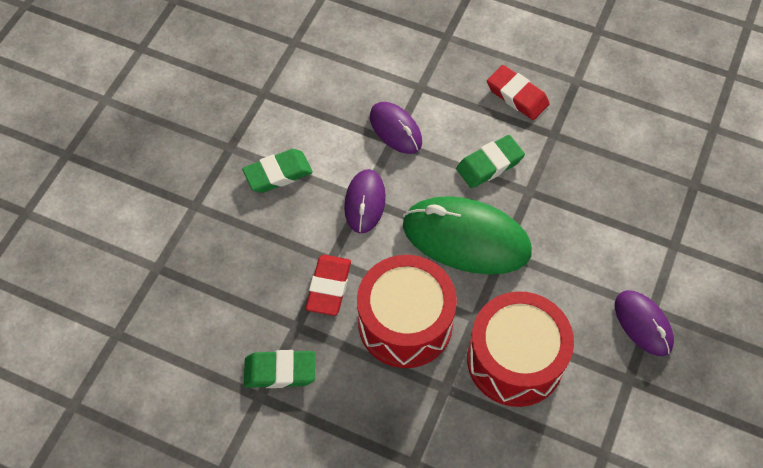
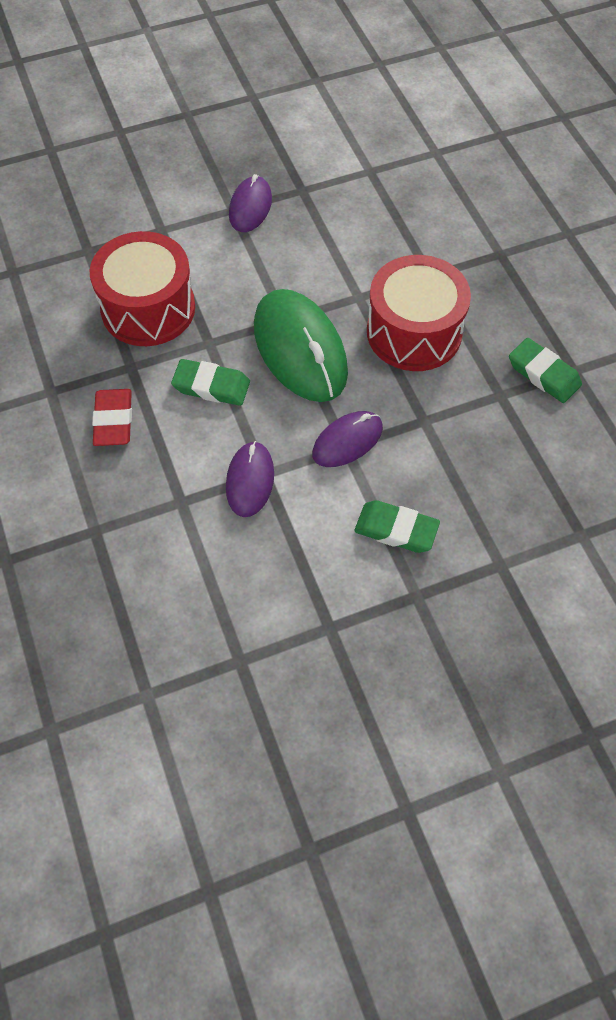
camera: 135 degrees left, 0 degrees up
(329, 287) = (446, 401): red eraser -> none
(515, 360) = (362, 253): red drum -> red drum (148, 308)

